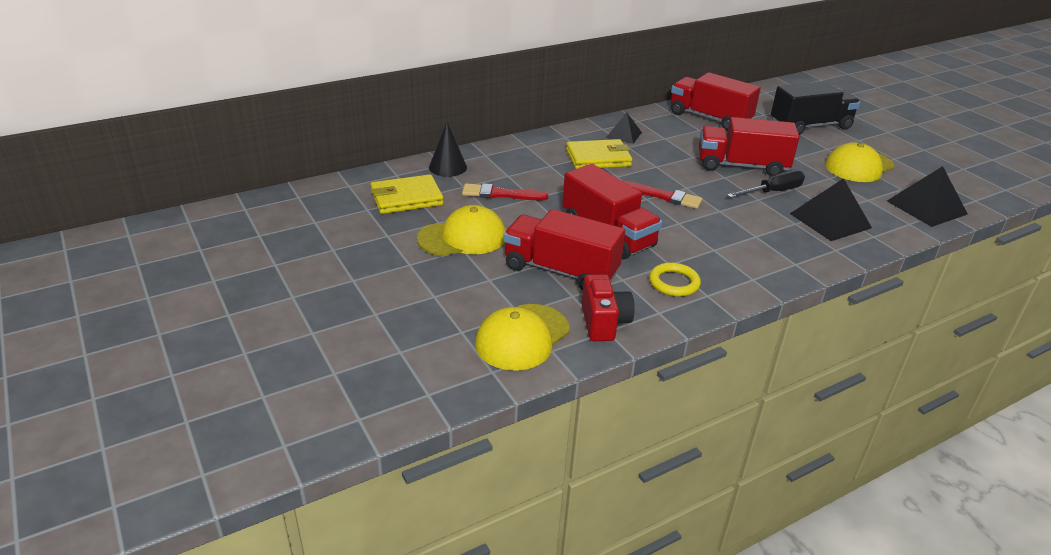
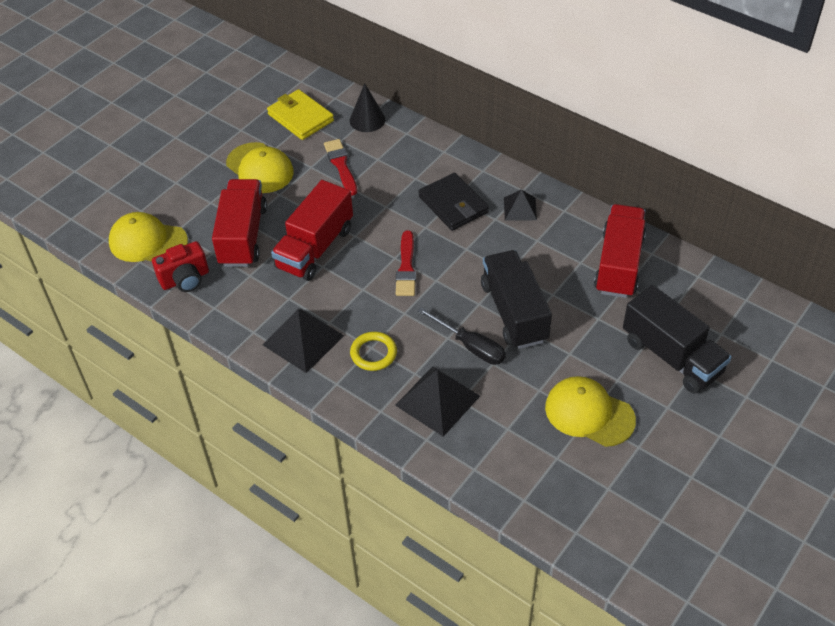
camera: 70 degrees right, 15 degrees up
(598, 158) = (453, 204): yellow wallet -> black wallet
(674, 283) = (260, 307): yellow ring -> yellow ring (373, 353)
(741, 166) = (514, 312): red truck -> black truck
(926, 207) = (524, 483): black pyramid -> black pyramid (303, 340)

